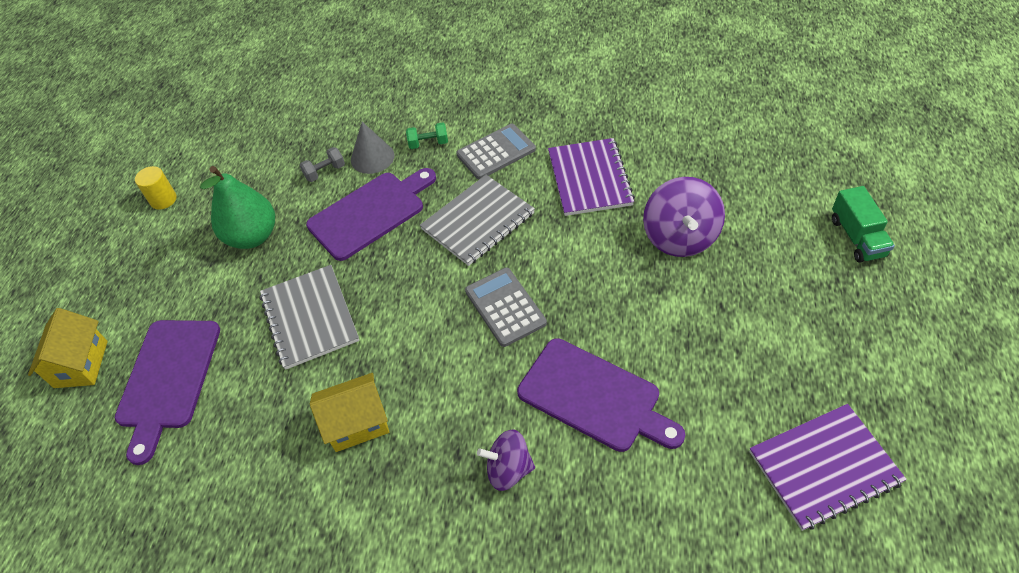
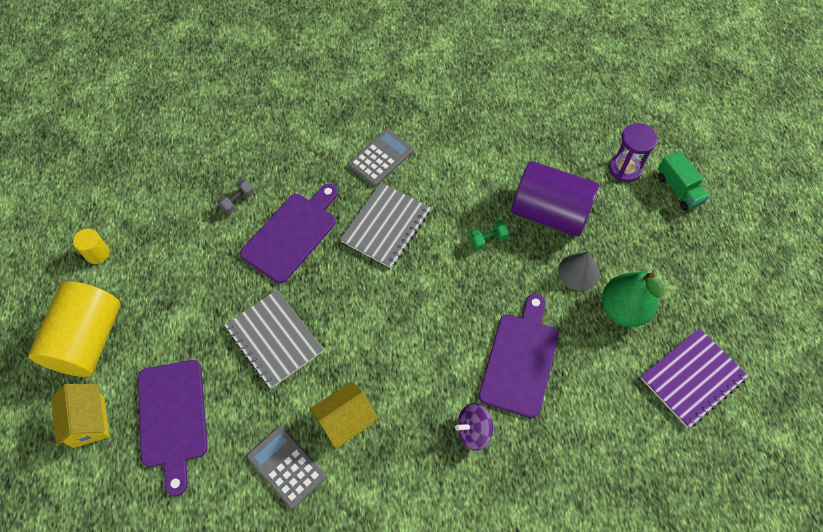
camera: 20 degrees left, 10 degrees up
(117, 281) = (88, 340): none -> yellow cylinder
(252, 236) = (195, 274): green pear -> green pear (623, 309)
(372, 157) = (275, 180): grey cone -> grey cone (578, 272)
(428, 143) = (320, 158): green dumbbell -> green dumbbell (488, 239)
(505, 307) = (431, 298): grey calculator -> grey calculator (286, 466)
(590, 178) = (465, 171): purple notebook -> none
(594, 397) = (520, 360): purple cutting board -> purple cutting board turned 90 degrees counterclockwise
(680, 237) = (549, 212): purple spinning top -> purple cylinder
(790, 204) = (625, 168): none -> purple hourglass

